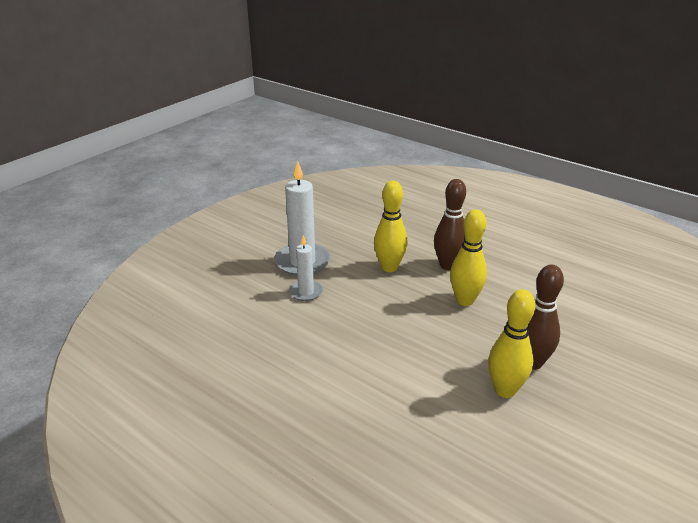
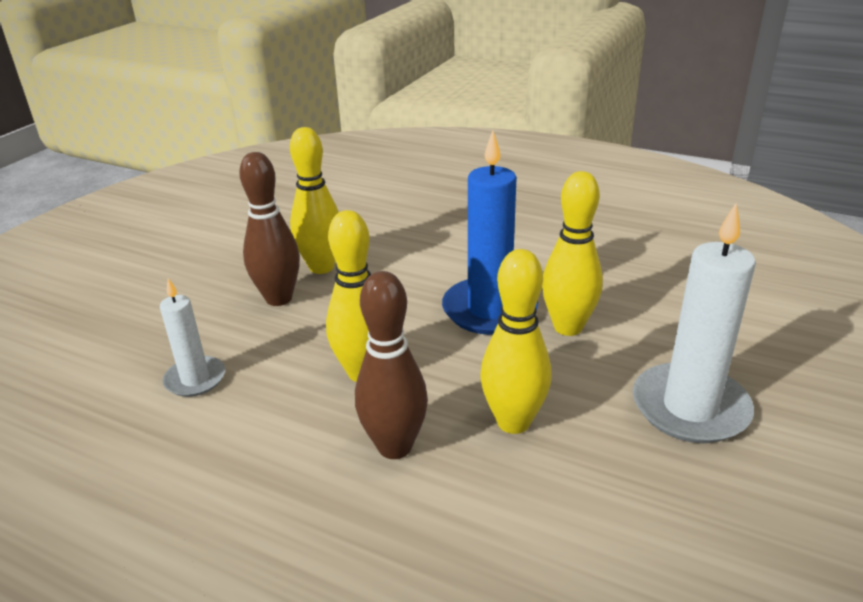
camera: 170 degrees right, 0 degrees up
(306, 292) = (635, 348): white candle -> white candle (195, 379)
(336, 309) = (568, 327): none -> yellow bowling pin
(380, 329) = (489, 310): none -> blue candle

